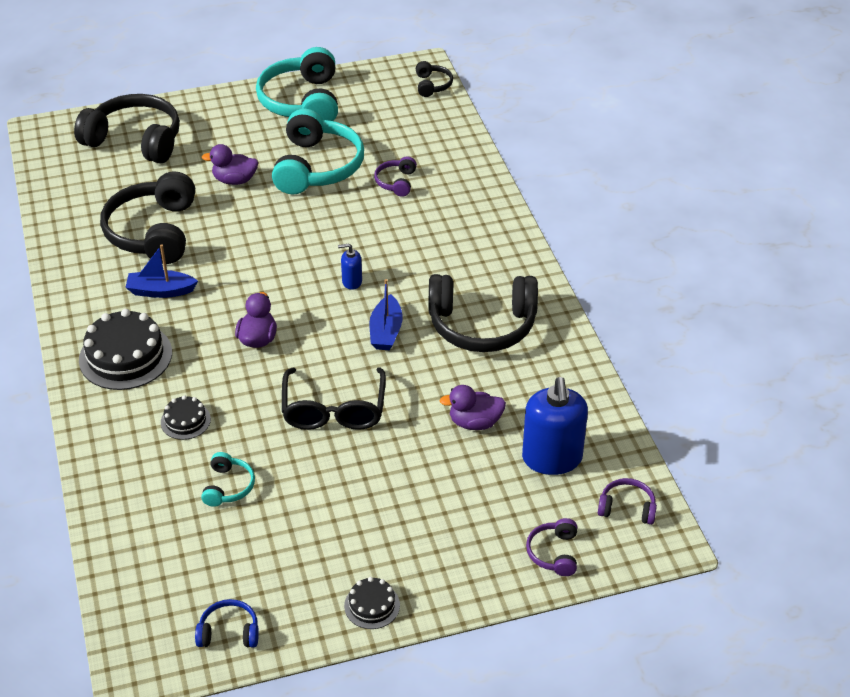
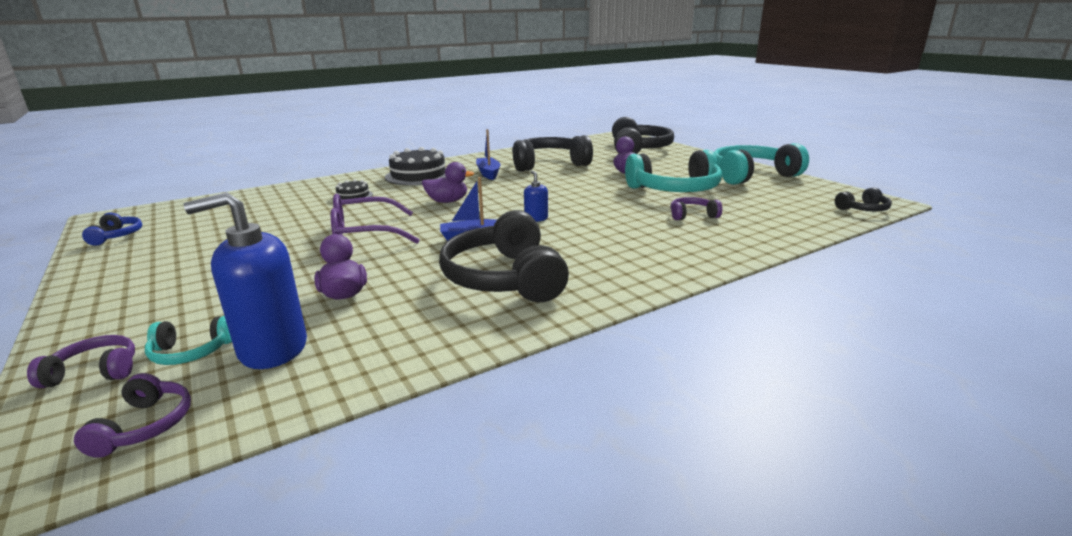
camera: 75 degrees right, 20 degrees down
(228, 486) = (279, 215): turquoise headphones -> turquoise headphones (191, 352)
(334, 410) = (364, 234): black glasses -> purple glasses
(372, 605) = (99, 280): black cake -> none

